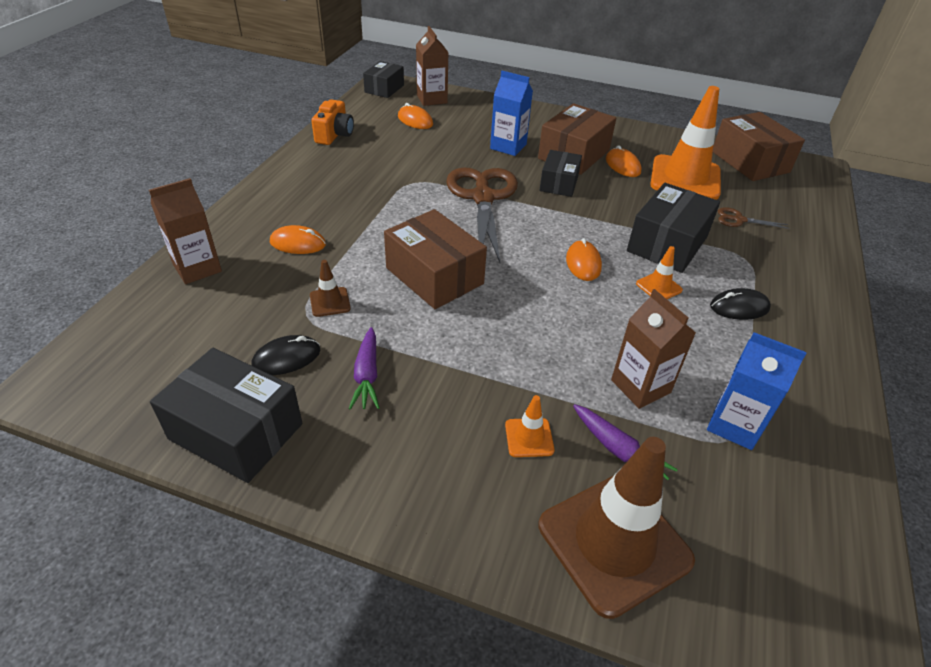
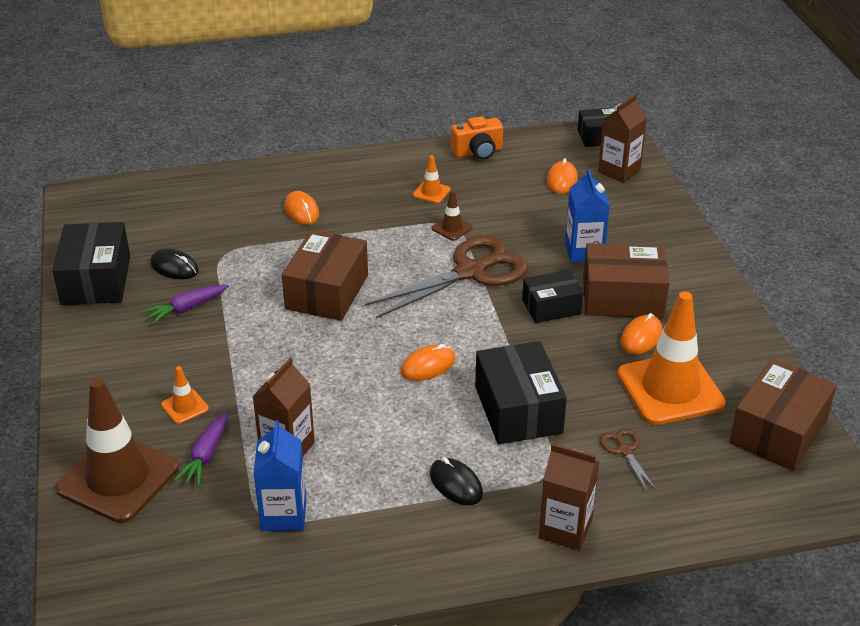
camera: 60 degrees right, 5 degrees down
(197, 268) = (230, 185): brown carton -> brown carton (565, 529)
(330, 302) = (248, 257): brown traffic cone -> brown traffic cone (452, 228)
(658, 287) = (437, 423): orange traffic cone -> orange traffic cone (431, 192)
(667, 244) = (518, 409): black box -> black box turned 75 degrees clockwise

